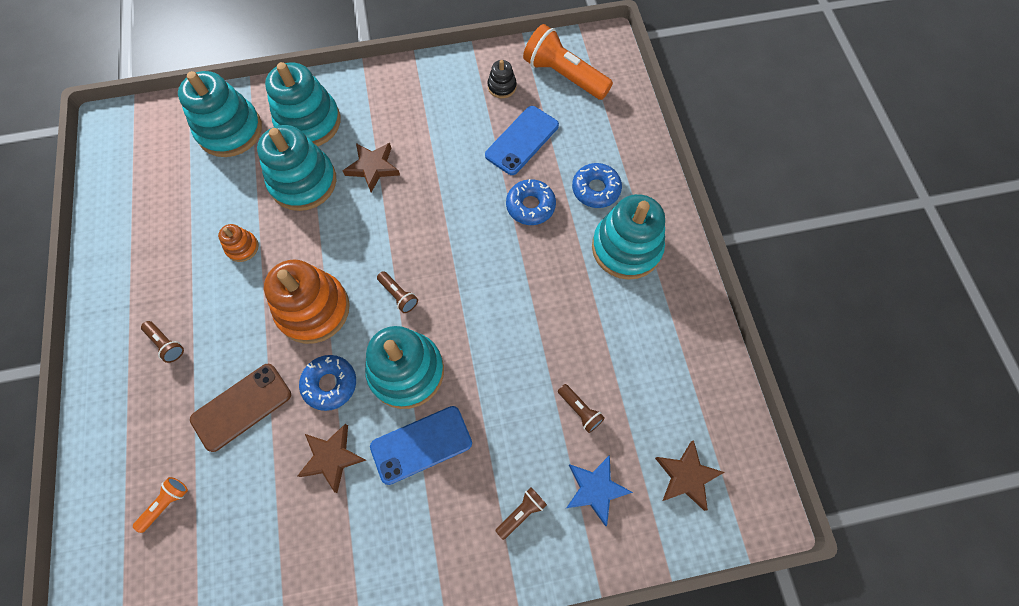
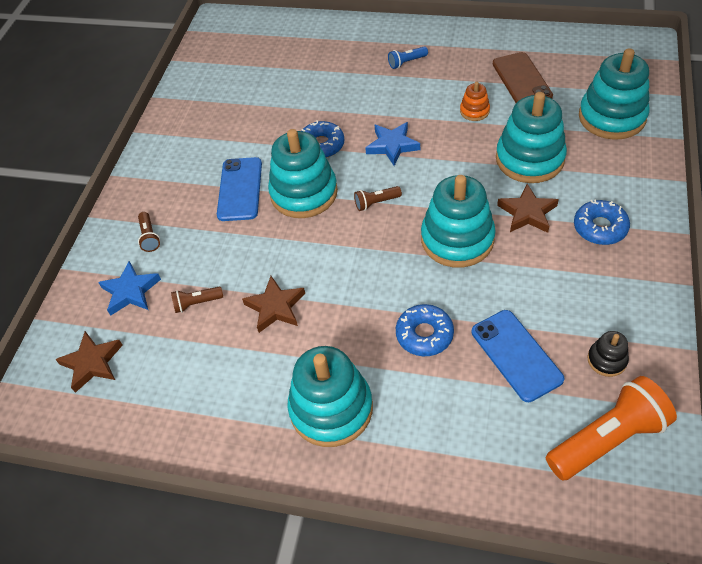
camera: 120 degrees right, 15 degrees down
(166, 344) = (406, 62): brown flashlight -> blue flashlight
(166, 504) = (288, 54): orange flashlight -> none
(241, 407) = (333, 95): brown phone -> brown phone (521, 80)
(309, 122) = (604, 174): turquoise stacking toy -> turquoise stacking toy (457, 239)
(313, 309) = (392, 146): orange stacking toy -> blue star
(332, 457) = (264, 137): brown star -> brown star (275, 307)
(596, 189) = (418, 407): blue donut -> blue donut (600, 227)

